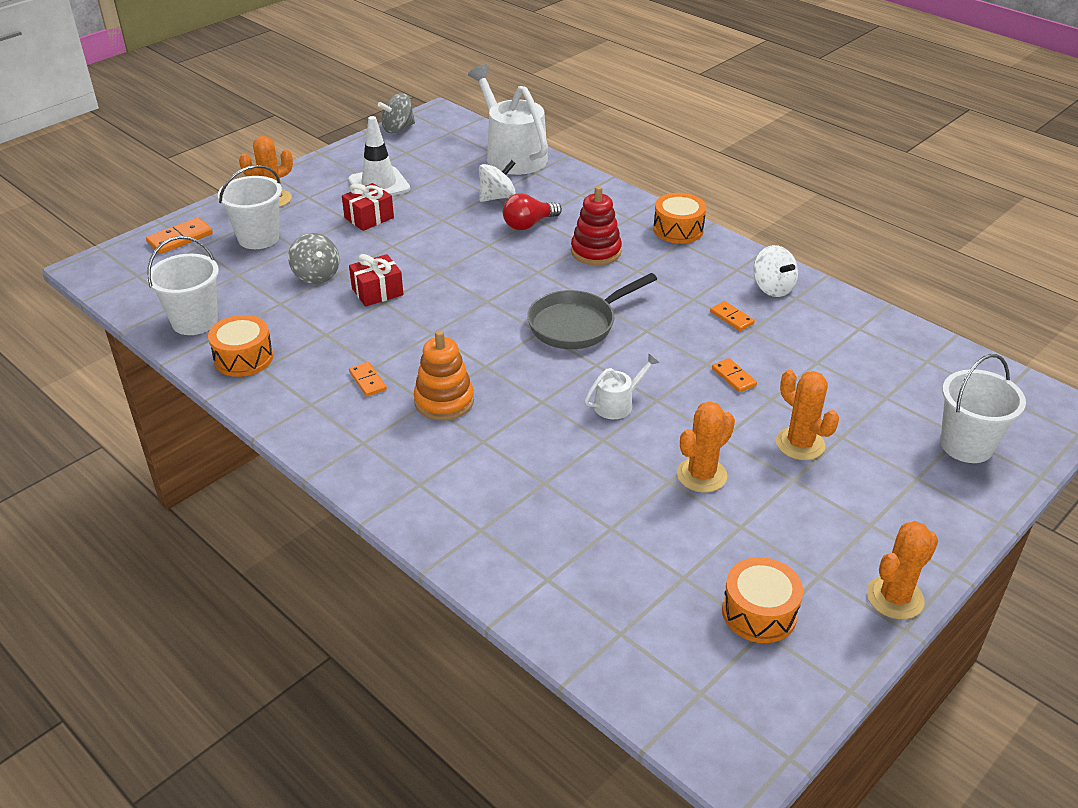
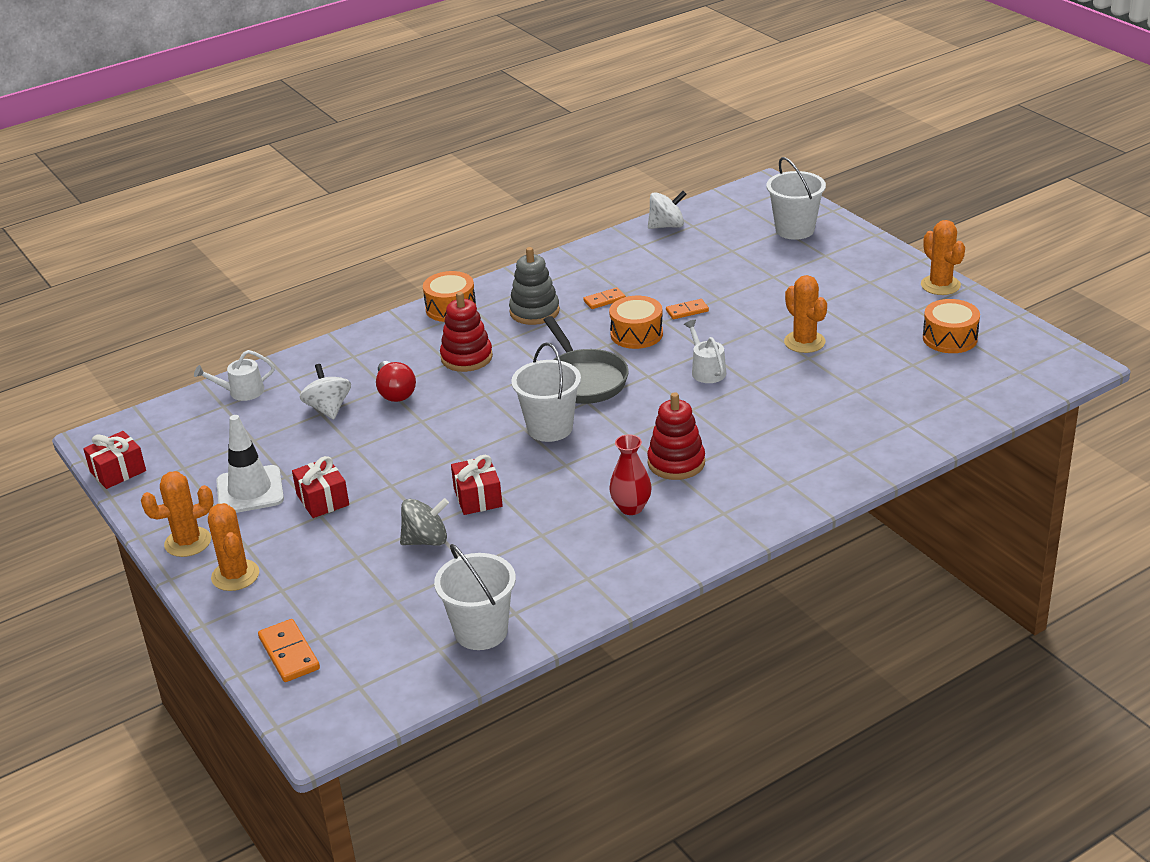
camera: 75 degrees left, 5 degrees down
(243, 358) = (564, 592): orange drum -> orange drum (636, 334)
(258, 238) = (323, 586): white bucket -> white bucket (550, 428)
(367, 381) = (631, 508): orange domino -> red vase
(398, 128) = (118, 471): grey spinning top -> red gift
(444, 401) = (676, 463): orange stacking toy -> red stacking toy
(512, 155) = (241, 392): white watering can -> white watering can, size x0.47
(691, 277) = (534, 311): none -> grey stacking toy
(772, 288) = (568, 274): white spinning top -> white spinning top (667, 226)
(800, 444) = (778, 294): orange cactus -> orange cactus (188, 542)

